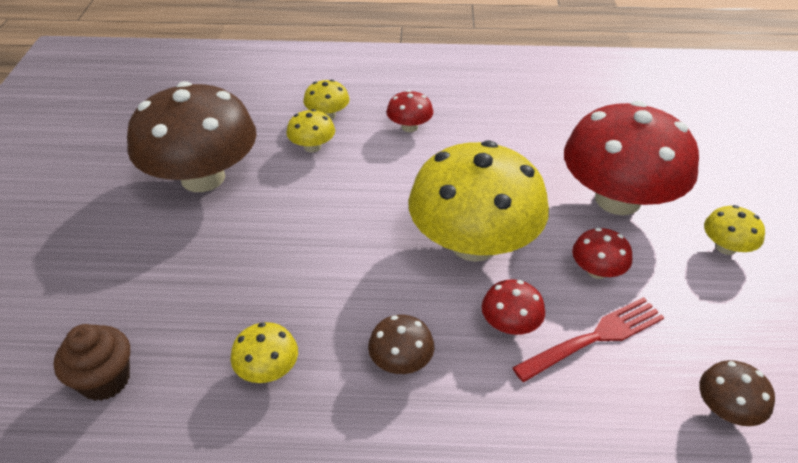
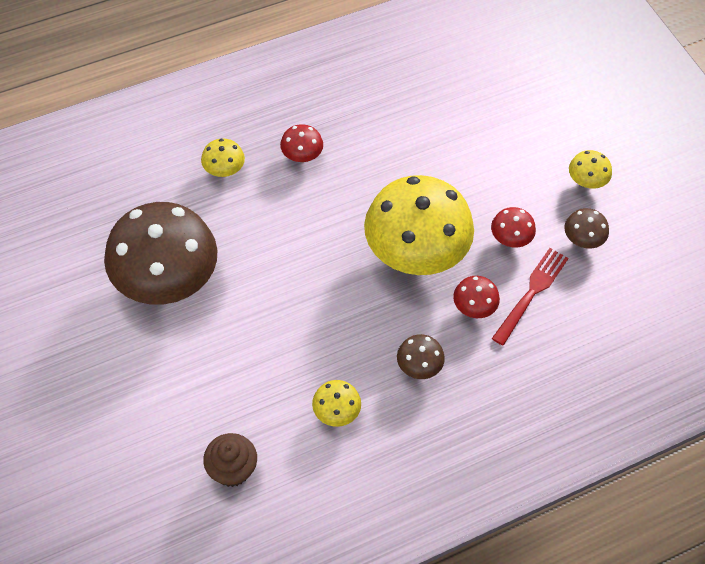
camera: 30 degrees left, 15 degrees up
(312, 147) = (234, 209): yellow mushroom -> none
(617, 199) = (498, 166): red mushroom -> none
(726, 409) = (627, 309): brown mushroom -> brown mushroom (583, 239)

